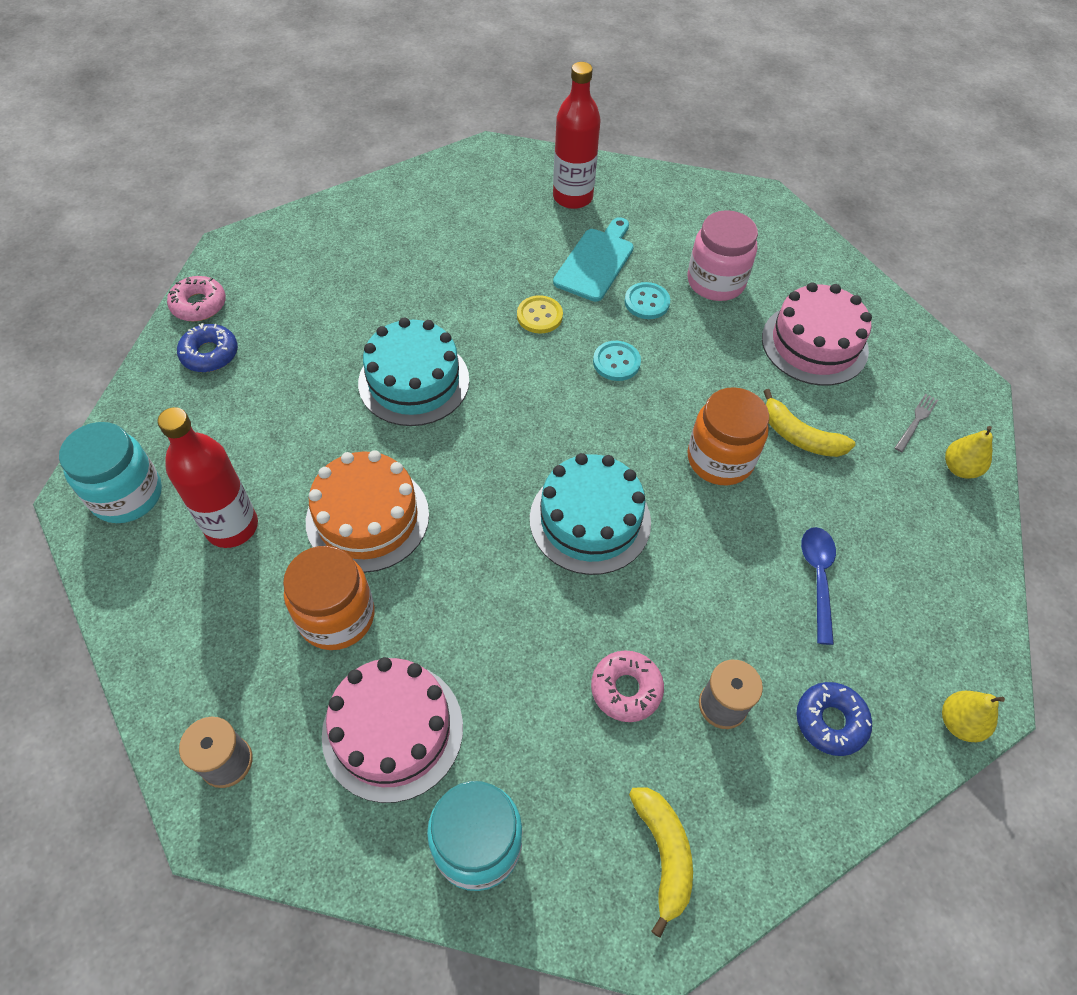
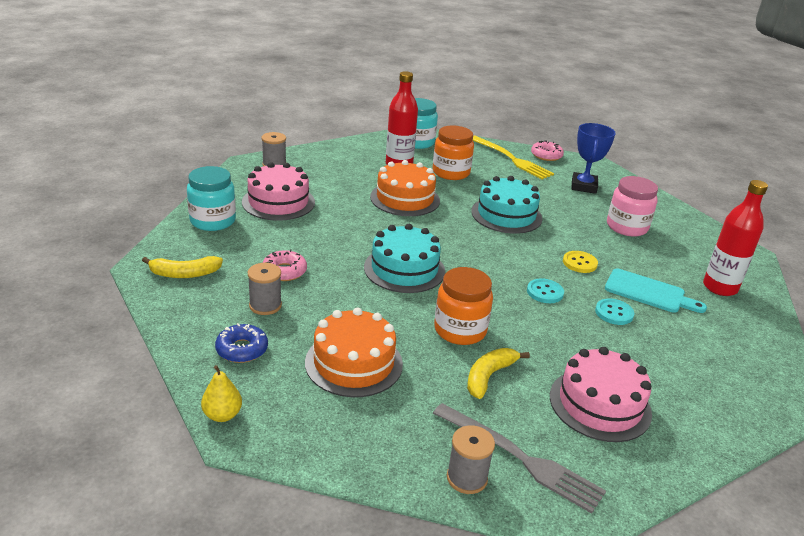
camera: 90 degrees right, 25 degrees down
(210, 354) = (511, 159): blue donut -> yellow fork
(314, 275) = (583, 186): none -> blue trophy
(337, 616) = (344, 190): orange jar -> orange jar (451, 172)
(715, 282) = (655, 353): pink jar -> pink jar (626, 227)
(818, 578) = (354, 363): blue spoon -> orange cake
(916, 421) = (520, 458): grey fork -> grey fork, size x2.26
(959, 468) = (467, 478): yellow pear -> grey spool

